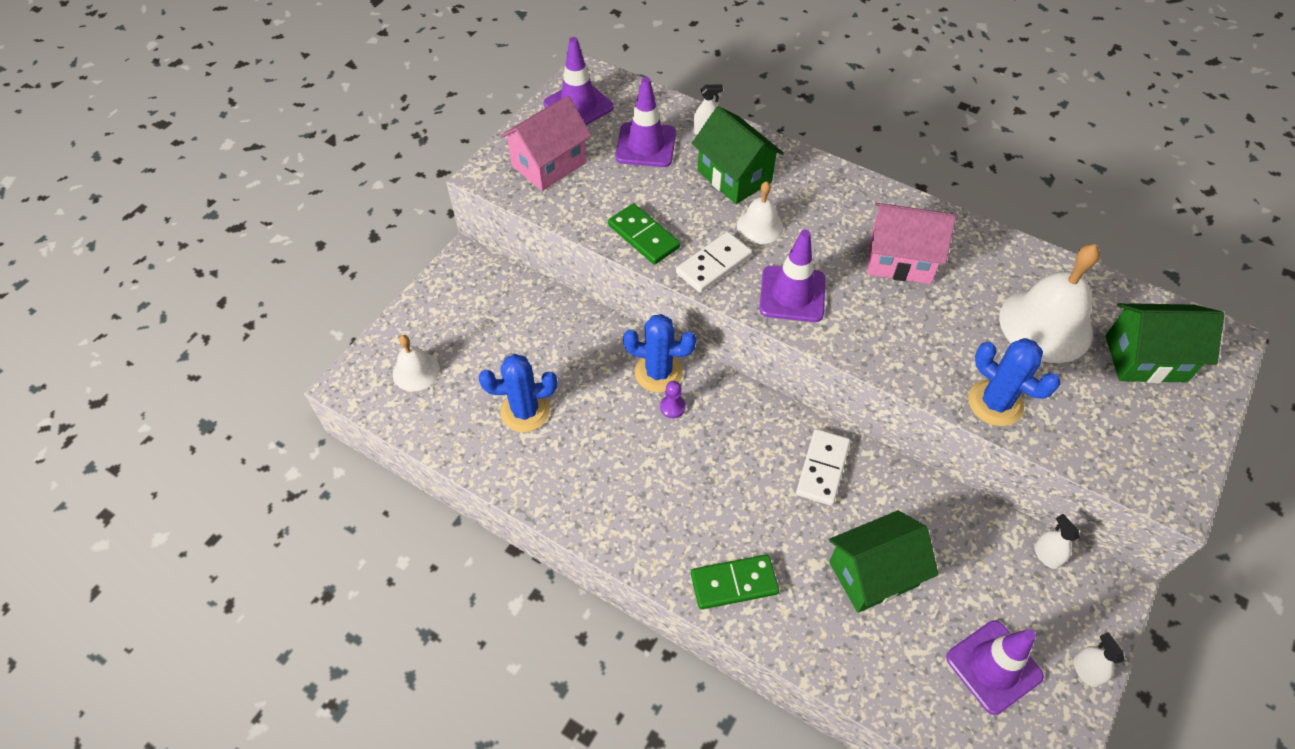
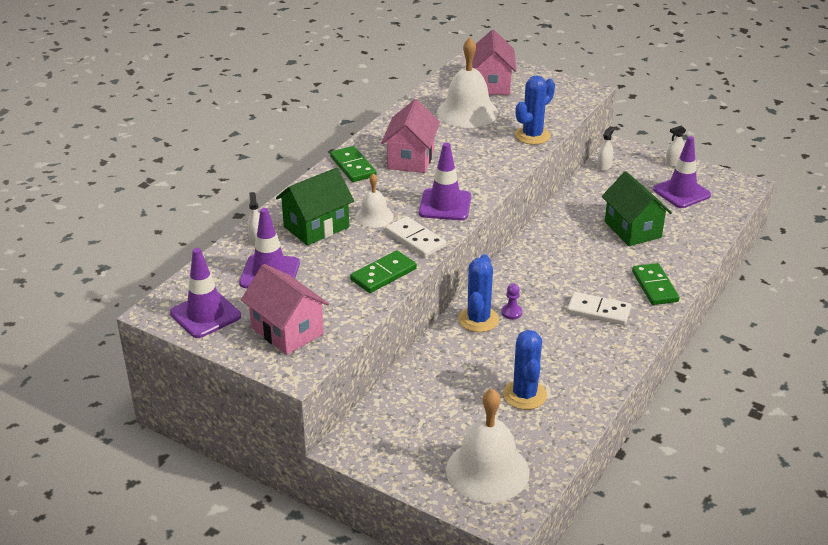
camera: 90 degrees left, 20 degrees down
(416, 371) = (487, 471): white bell -> white bell, size x1.82
(822, 468) = (556, 244): white domino -> white domino (598, 311)
(870, 203) = (353, 166): none -> green domino
(1046, 555) = (604, 167): white spray bottle -> white spray bottle turned 150 degrees clockwise
(1145, 359) = (491, 84): green house -> pink house

